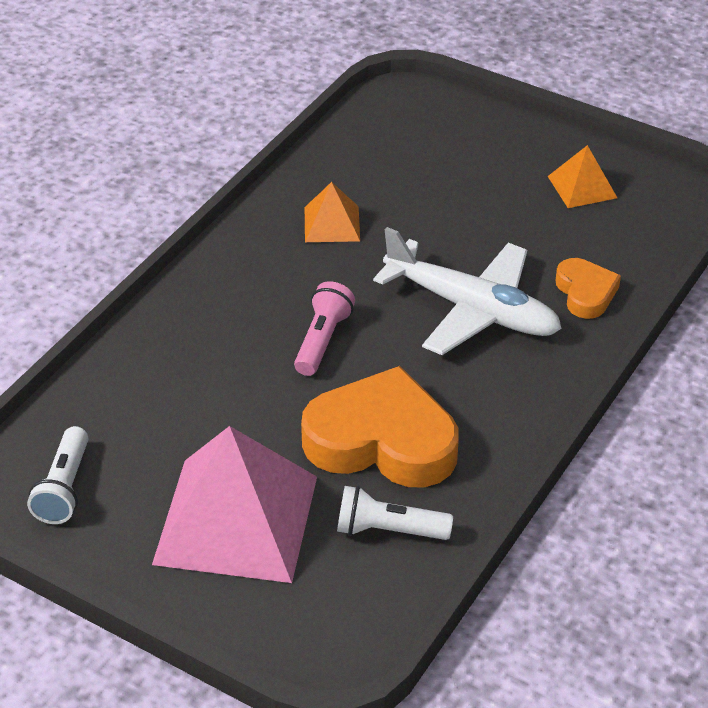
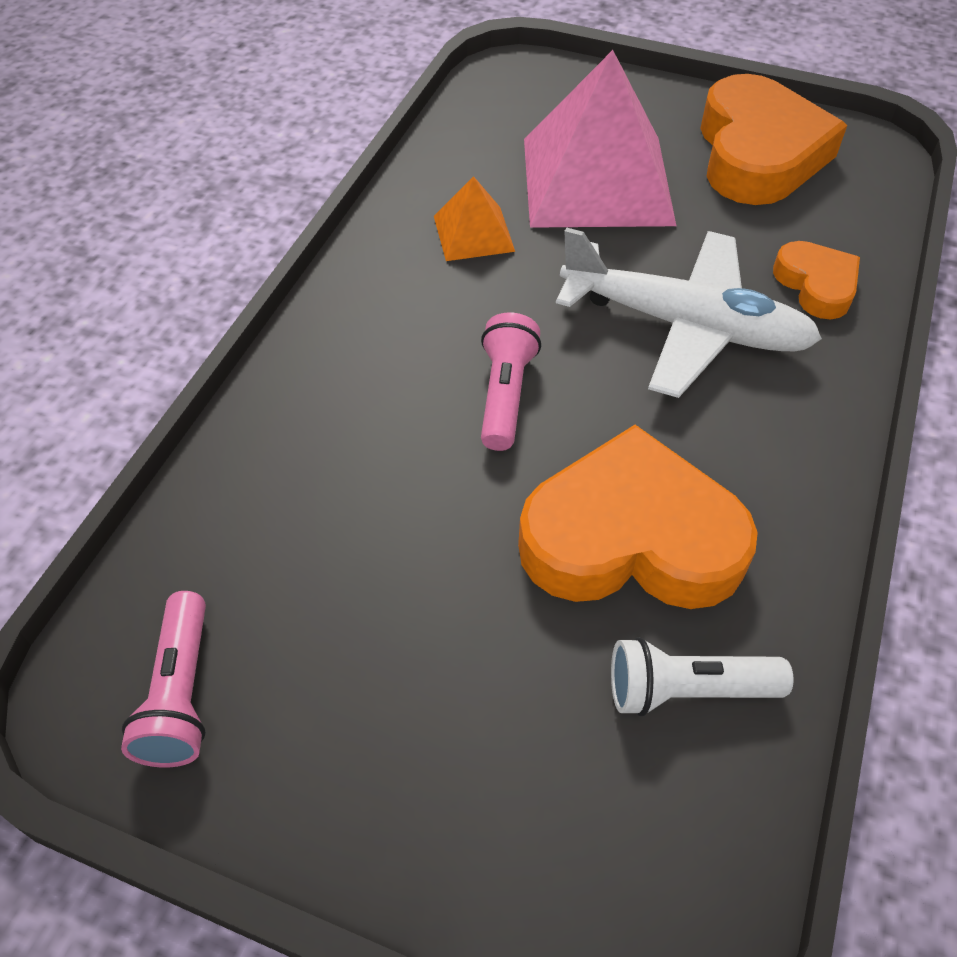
camera: 10 degrees left, 10 degrees up
(64, 488) = (181, 693): white flashlight -> pink flashlight
(236, 520) = (457, 708): pink pyramid -> pink pyramid (597, 181)
(582, 187) = (758, 153): orange pyramid -> orange heart

